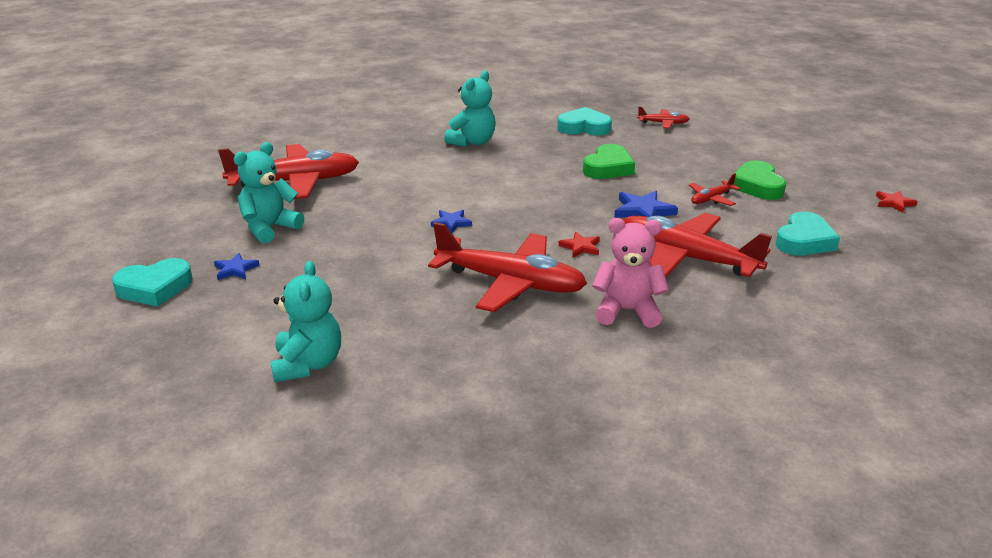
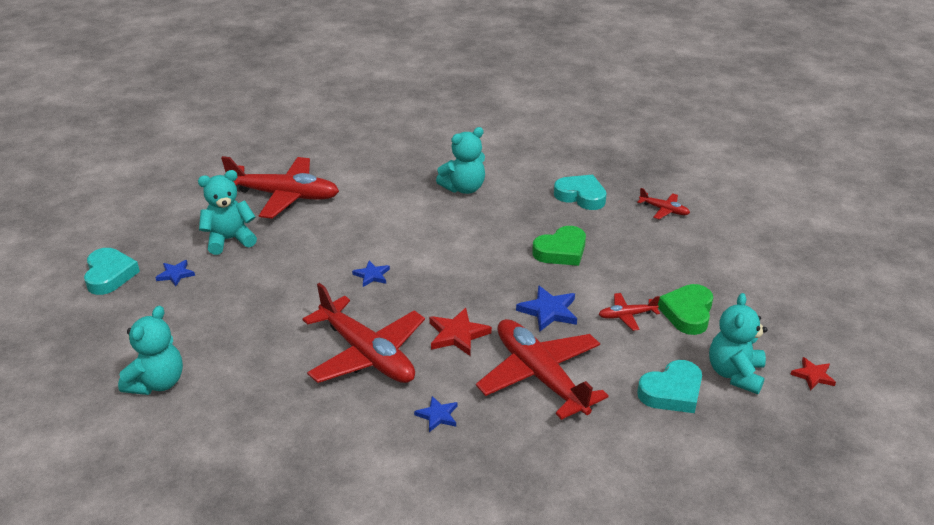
camera: 25 degrees right, 5 degrees up
(154, 288) = (109, 275): turquoise heart -> turquoise heart turned 105 degrees counterclockwise
(580, 247) = (457, 334): red star -> red star, size x1.59
(627, 311) = (437, 415): pink teddy bear -> blue star
(838, 216) = (735, 374): none -> turquoise teddy bear

